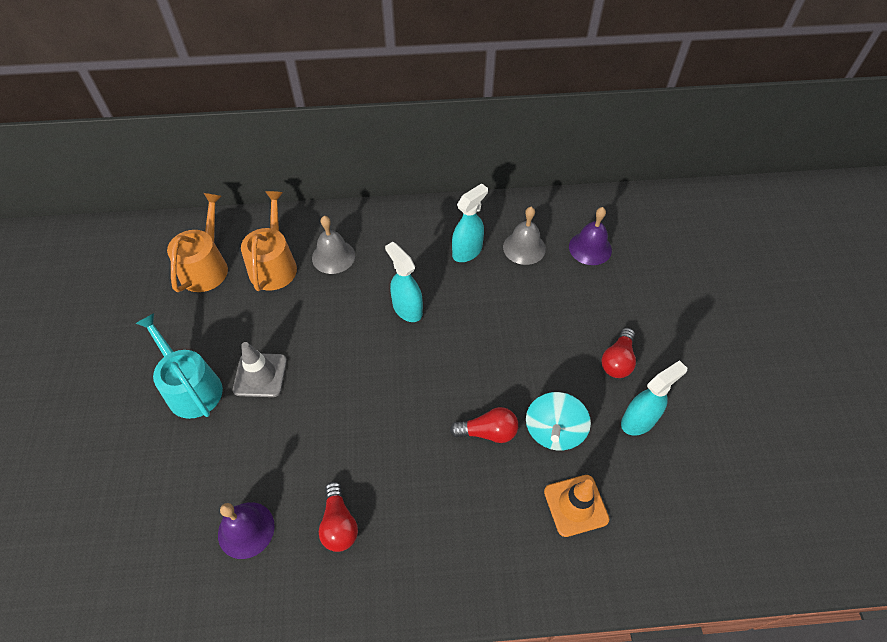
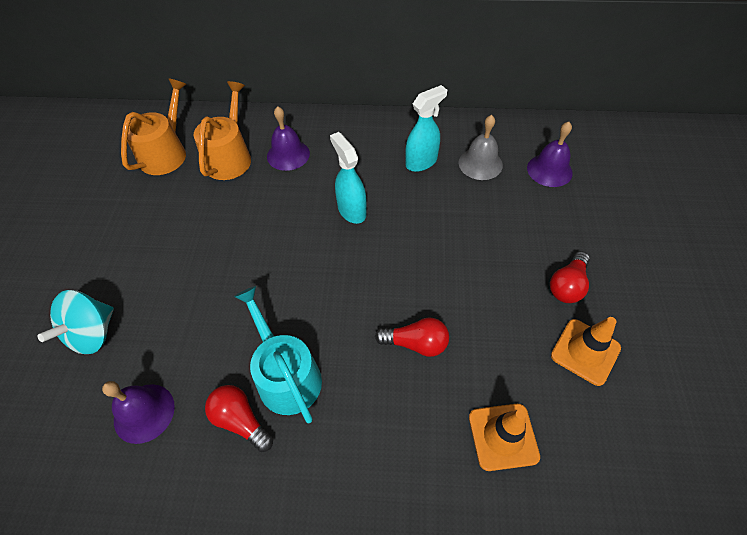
camera: 10 degrees right, 0 degrees up
(191, 387) = (124, 263): turquoise watering can -> turquoise watering can (286, 375)
(260, 375) = (193, 258): grey traffic cone -> none
(333, 256) = (288, 155): grey bell -> purple bell
(339, 524) = (240, 420): red light bulb -> red light bulb turned 135 degrees clockwise
(554, 431) = (488, 351): turquoise spinning top -> turquoise spinning top (93, 333)
(638, 420) = (585, 352): turquoise spray bottle -> orange traffic cone

